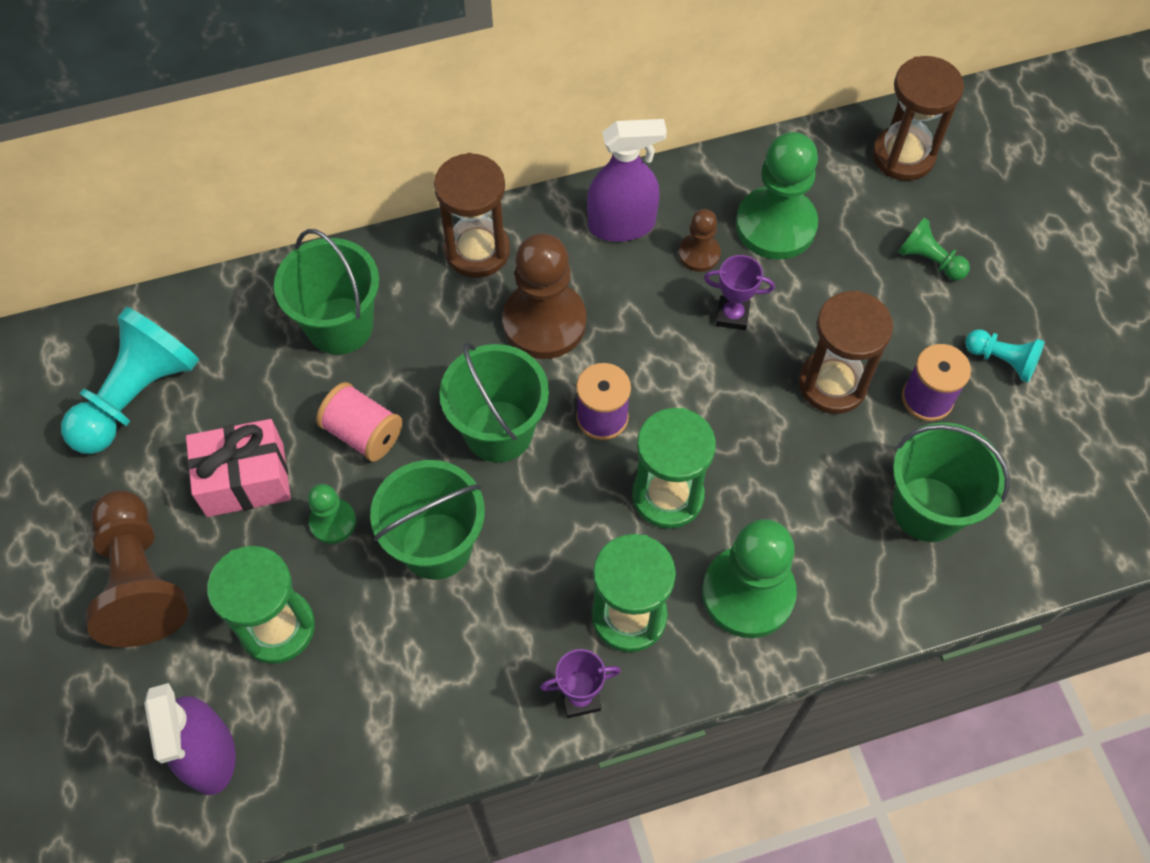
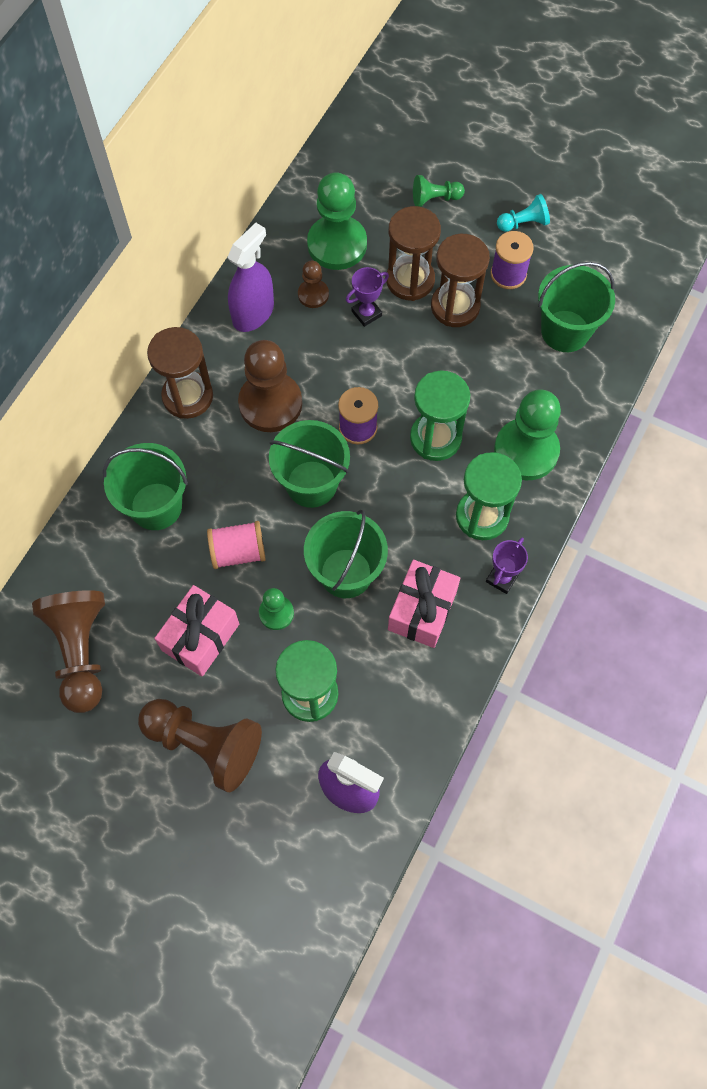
camera: 45 degrees left, 5 degrees up
(137, 396) = (80, 652): turquoise pawn -> brown pawn
(467, 652) = (422, 610): none -> pink gift
(903, 156) = (363, 150): brown hourglass -> brown hourglass (410, 280)

